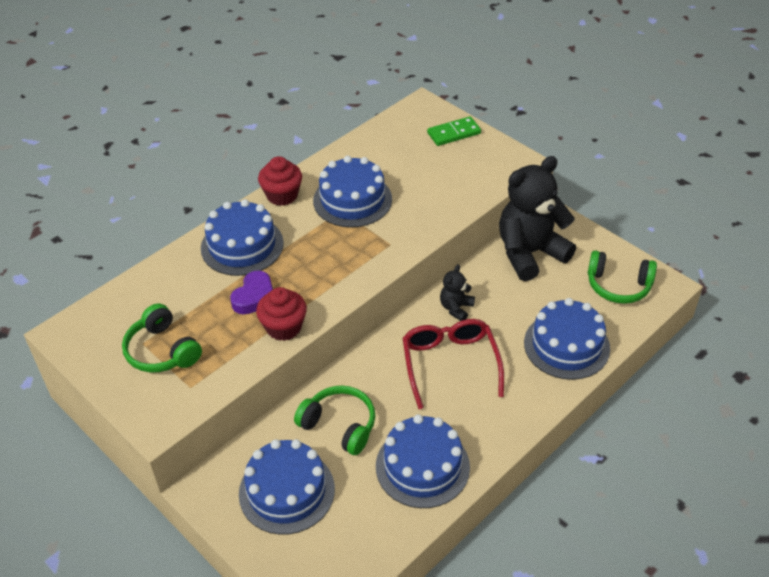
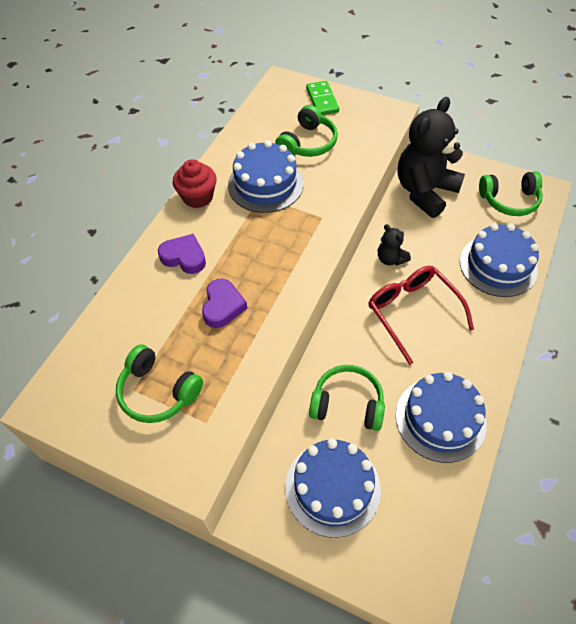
camera: 20 degrees left, 10 degrees up
(242, 245) = (184, 257): blue cake -> purple heart
(284, 327) = (266, 329): red cupcake -> none
(415, 172) = (308, 143): none -> green headphones
(454, 133) = (322, 100): green domino -> green domino turned 60 degrees counterclockwise
(456, 308) = (390, 259): black teddy bear -> black teddy bear turned 45 degrees counterclockwise

